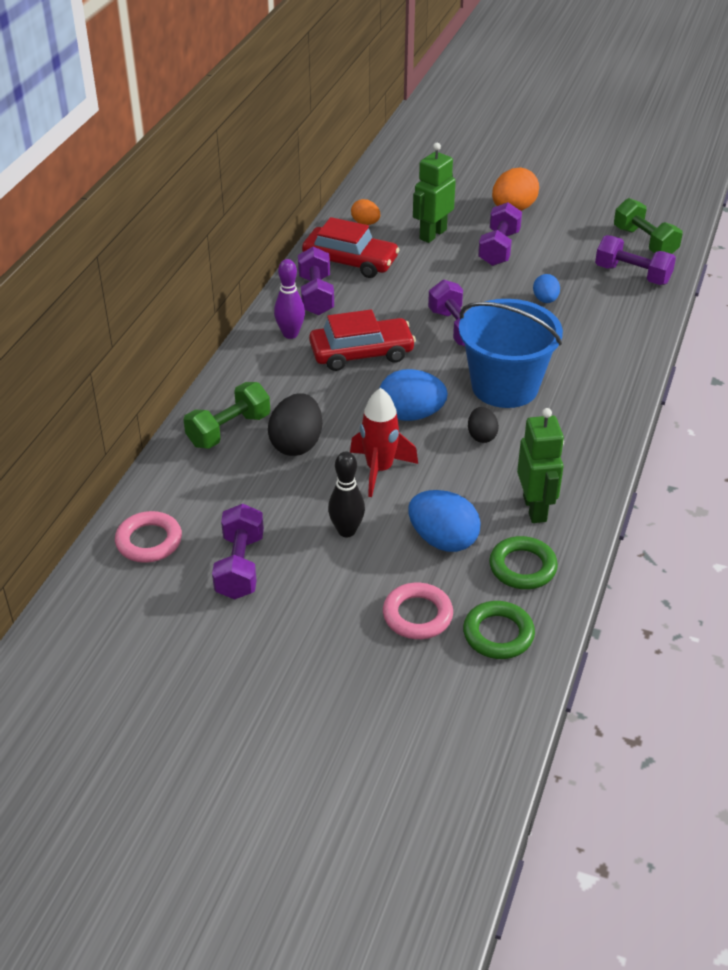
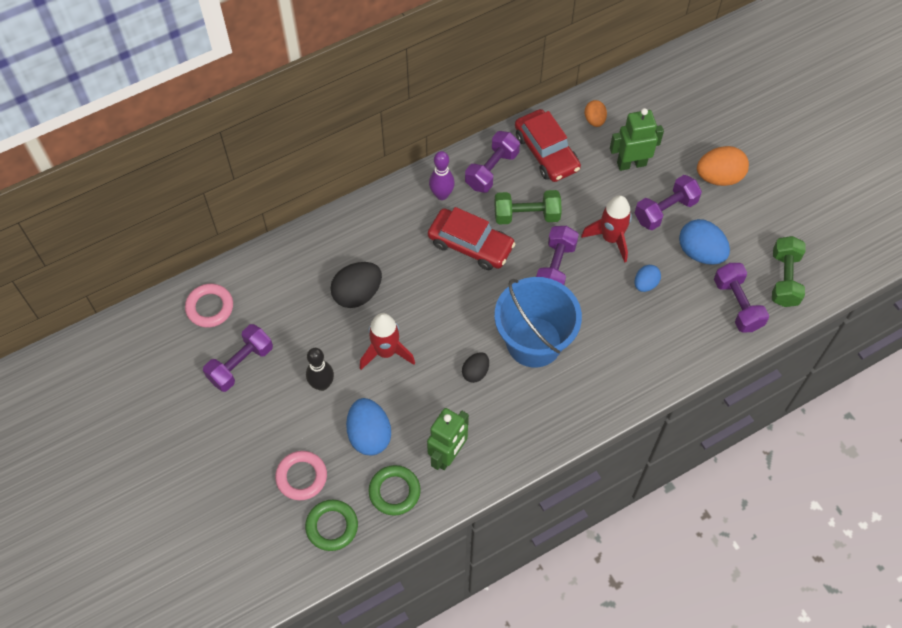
camera: 40 degrees right, 20 degrees up
(229, 430) = (329, 252): green dumbbell -> green dumbbell (526, 215)
(411, 415) = (449, 321): blue egg -> blue egg (700, 252)
(478, 287) = (611, 238): none -> red rocket

